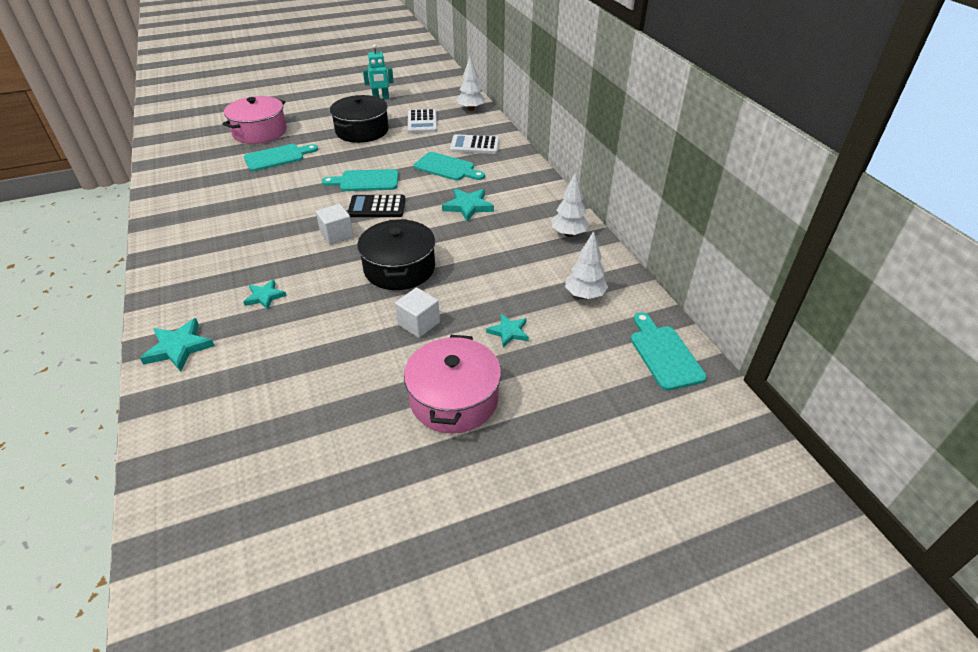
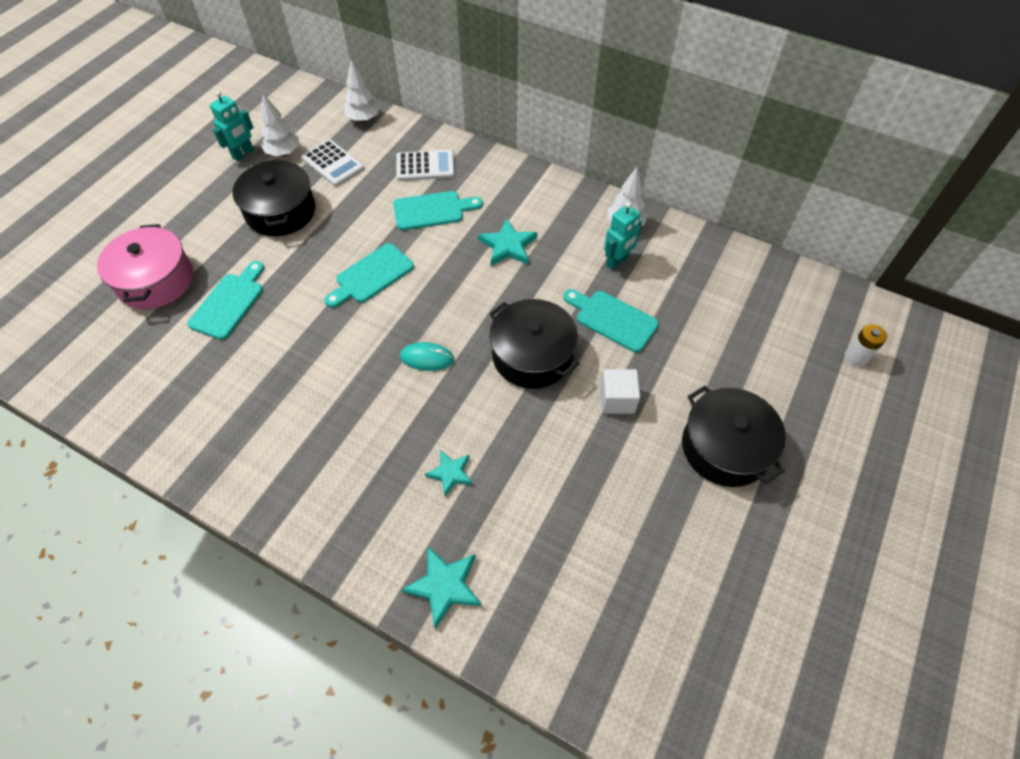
camera: 40 degrees left, 15 degrees up
(337, 235) = (427, 358): white cube -> turquoise mouse
(377, 207) = (424, 300): black calculator -> none
(454, 399) = (725, 447): pink pot -> black pot
(475, 145) = (425, 166): white calculator -> white calculator turned 150 degrees counterclockwise
(509, 332) = (691, 356): turquoise star -> none
(532, 251) = (617, 262): none -> turquoise robot
(584, 295) = (704, 281): white tree -> white tree (283, 153)
(651, 415) = (856, 357): none -> white battery
(664, 354) = (810, 298): turquoise cutting board -> turquoise cutting board (612, 319)

